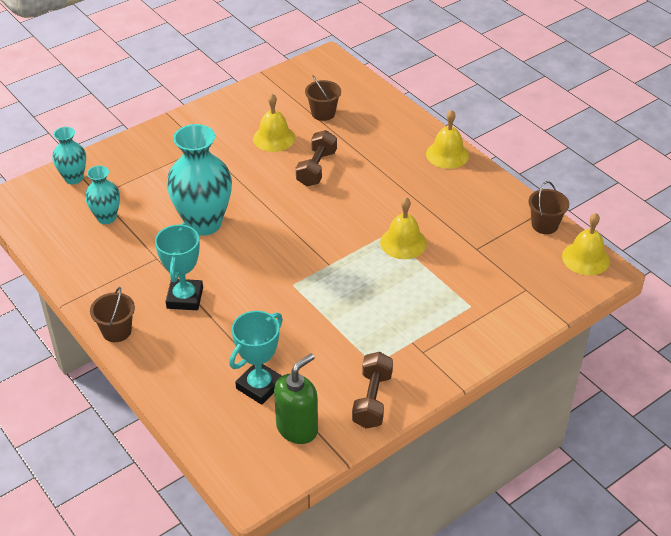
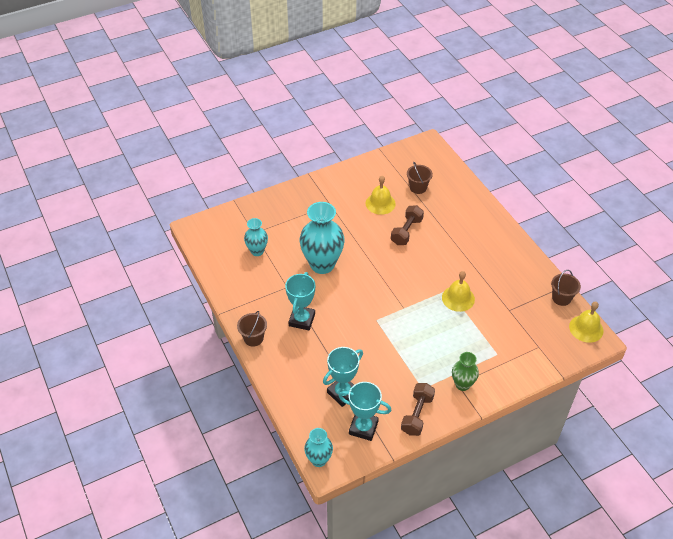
camera: 10 degrees right, 5 degrees up
(74, 178) = (238, 217): turquoise vase -> turquoise vase (319, 460)
(297, 428) = (363, 427): green soap dispenser -> turquoise trophy
(430, 351) = (462, 384): none -> green vase
(447, 154) = (501, 232): yellow bell -> none

